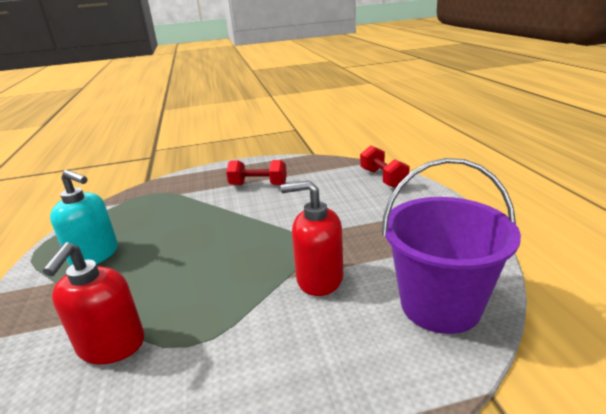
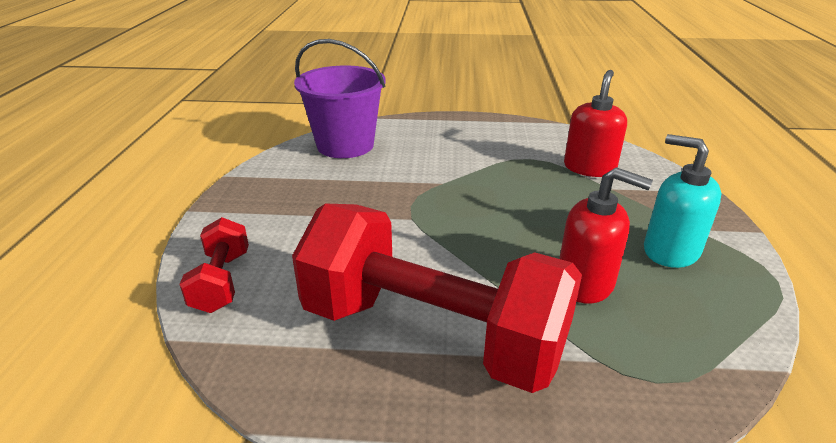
camera: 165 degrees left, 5 degrees up
(258, 185) = (432, 334): red dumbbell -> red dumbbell, size x2.26
(319, 279) = (417, 175): red soap dispenser -> red soap dispenser (585, 283)

